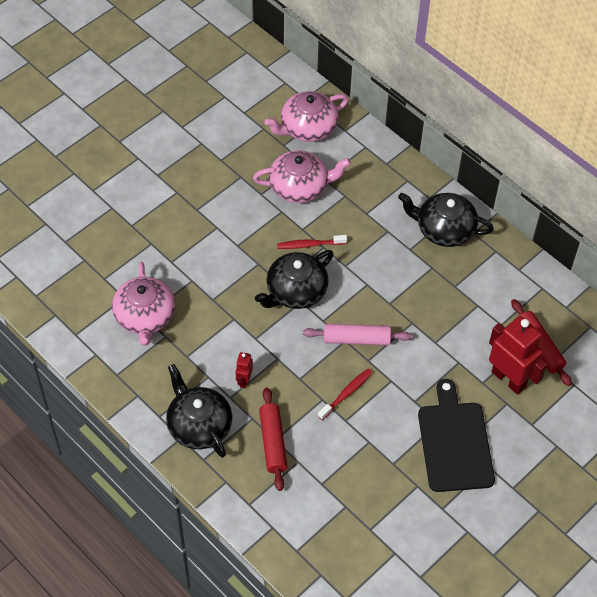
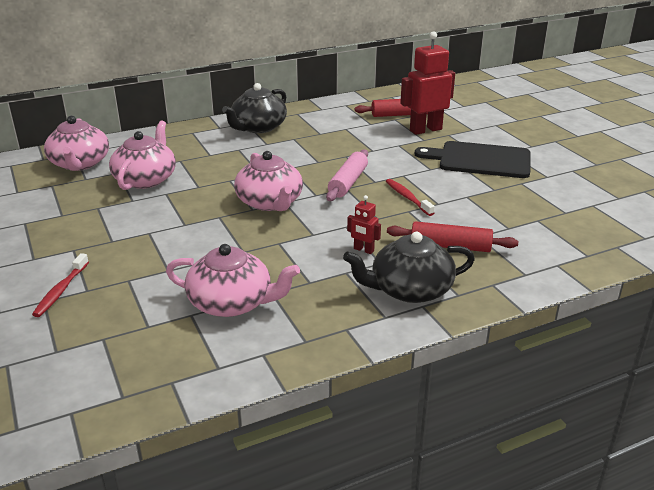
camera: 70 degrees left, 25 degrees down
(295, 291) = (270, 202): black teapot -> pink teapot
(309, 245) = (220, 186): red toothbrush -> red toothbrush (61, 290)

